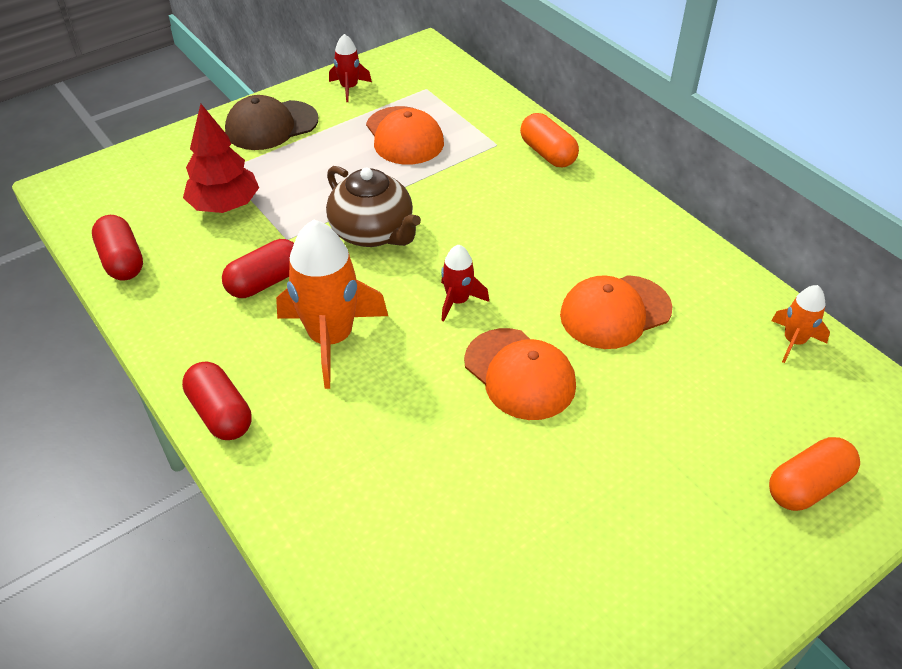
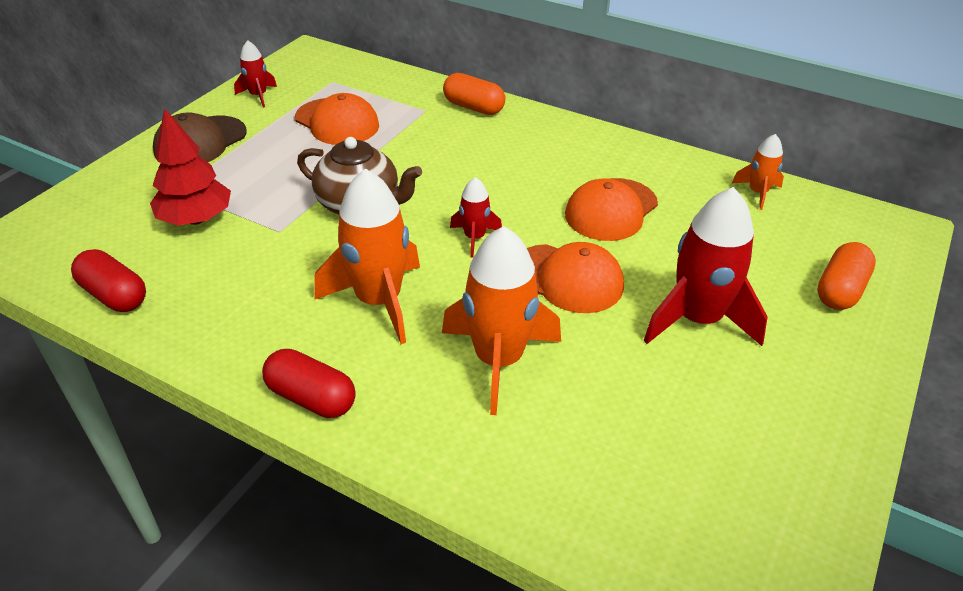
camera: 25 degrees left, 5 degrees down
(265, 282) = (281, 272): red capsule -> none
(401, 436) = (498, 360): none -> orange rocket
(624, 464) = (698, 319): none -> red rocket

